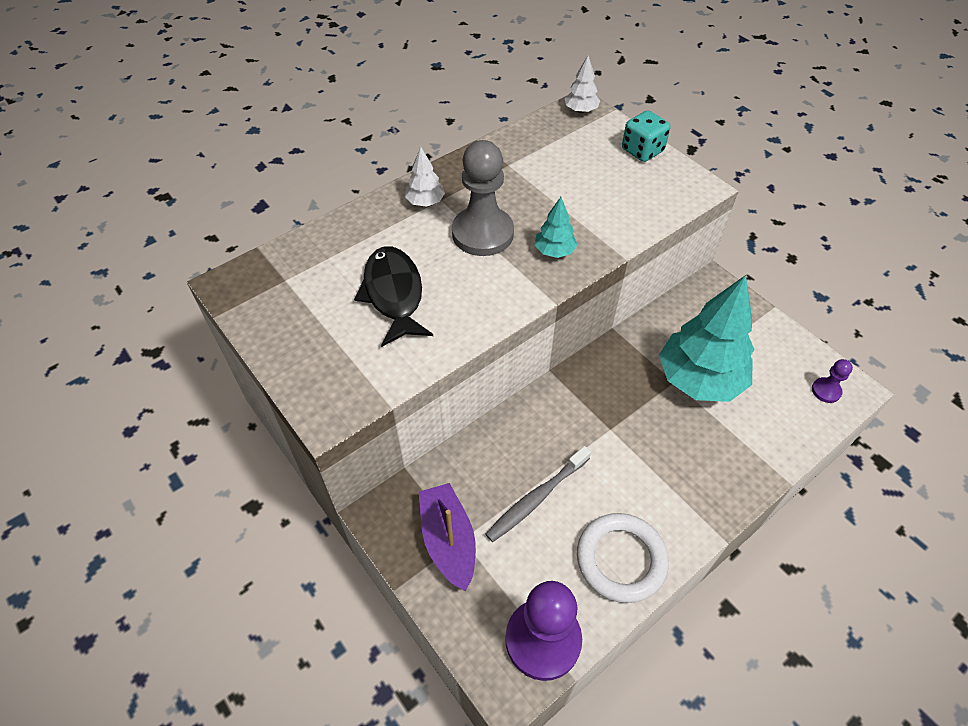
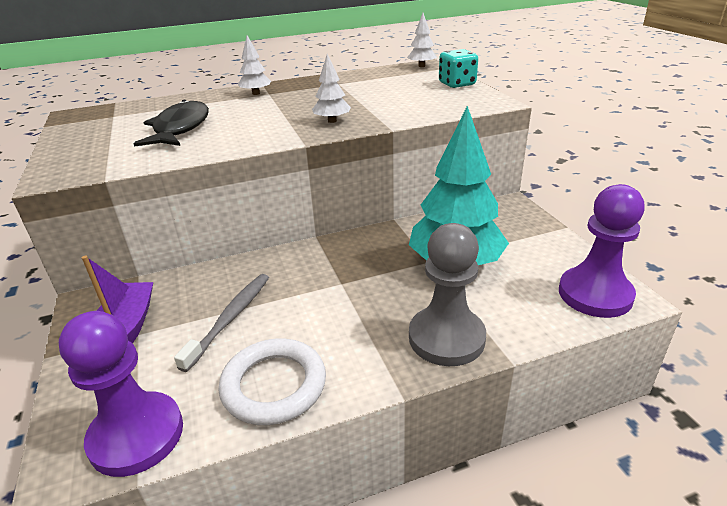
camera: 20 degrees right, 20 degrees down
(482, 233) = (283, 109): grey pawn -> grey pawn (446, 338)
(536, 498) = (230, 318): grey toothbrush -> grey toothbrush turned 135 degrees clockwise
(554, 251) = (332, 121): turquoise tree -> white tree
(826, 391) = (595, 294): purple pawn -> purple pawn, size x2.16

